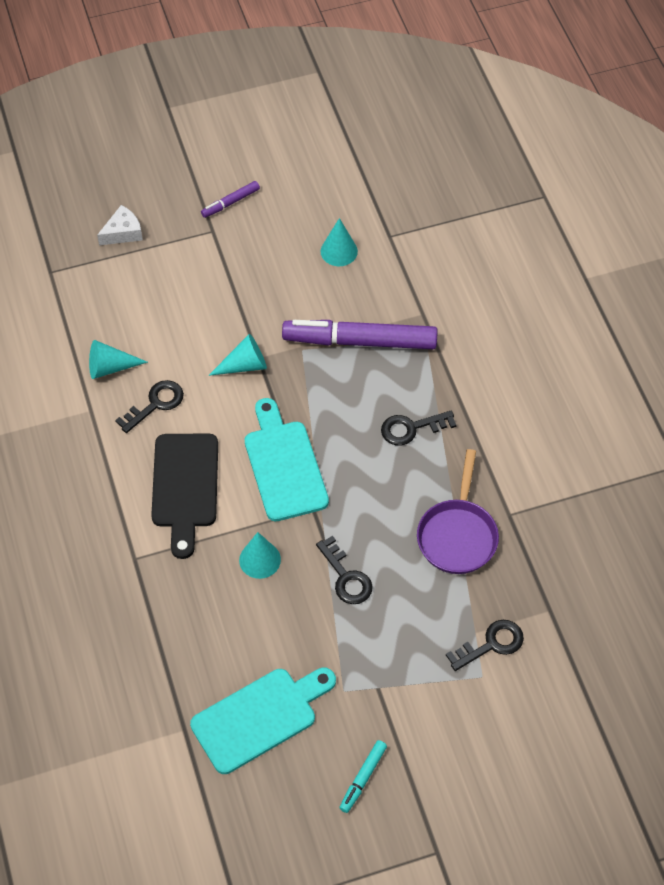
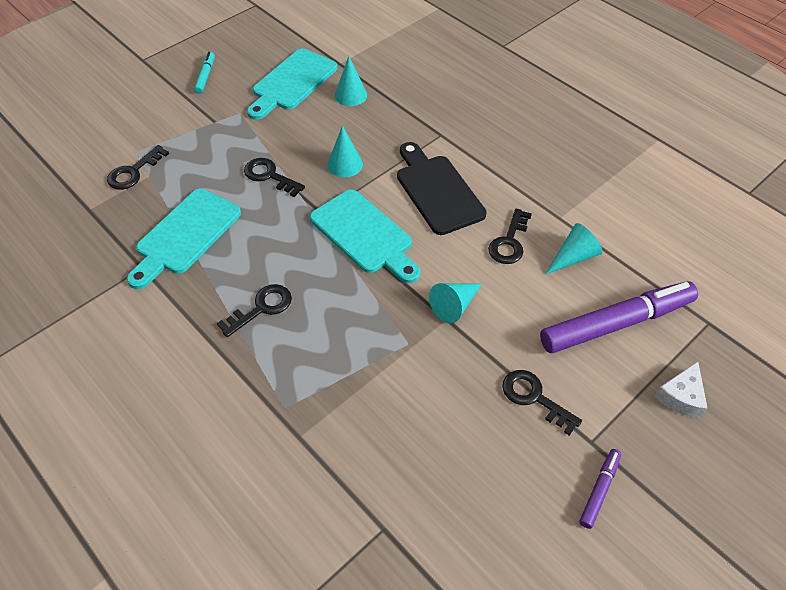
camera: 155 degrees right, 5 degrees down
(231, 272) = (534, 398): none -> black key
(339, 251) = (433, 478): turquoise cone -> turquoise cone (351, 95)
(360, 341) = (353, 375): purple marker -> purple marker (616, 323)
(457, 535) = (185, 235): purple pan -> turquoise cutting board

